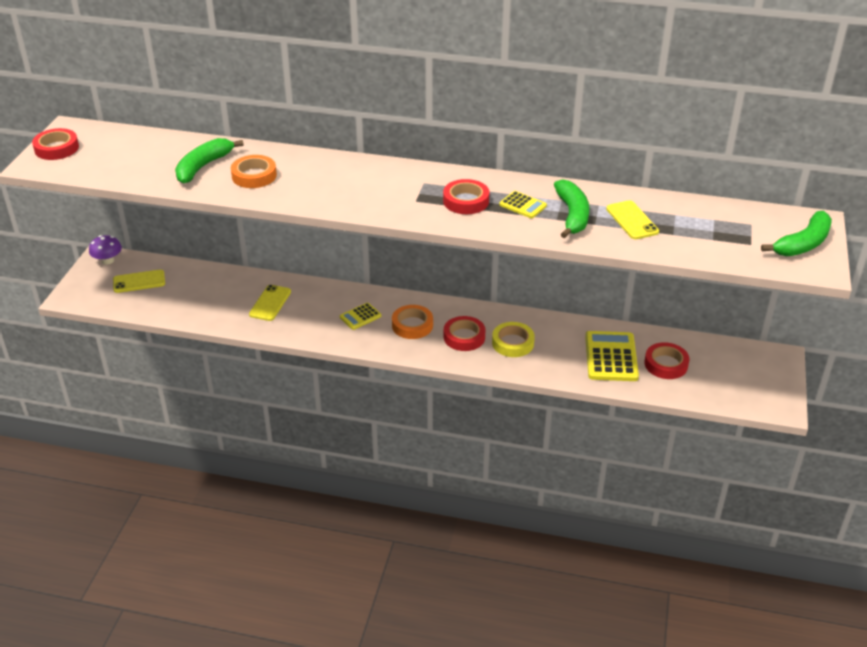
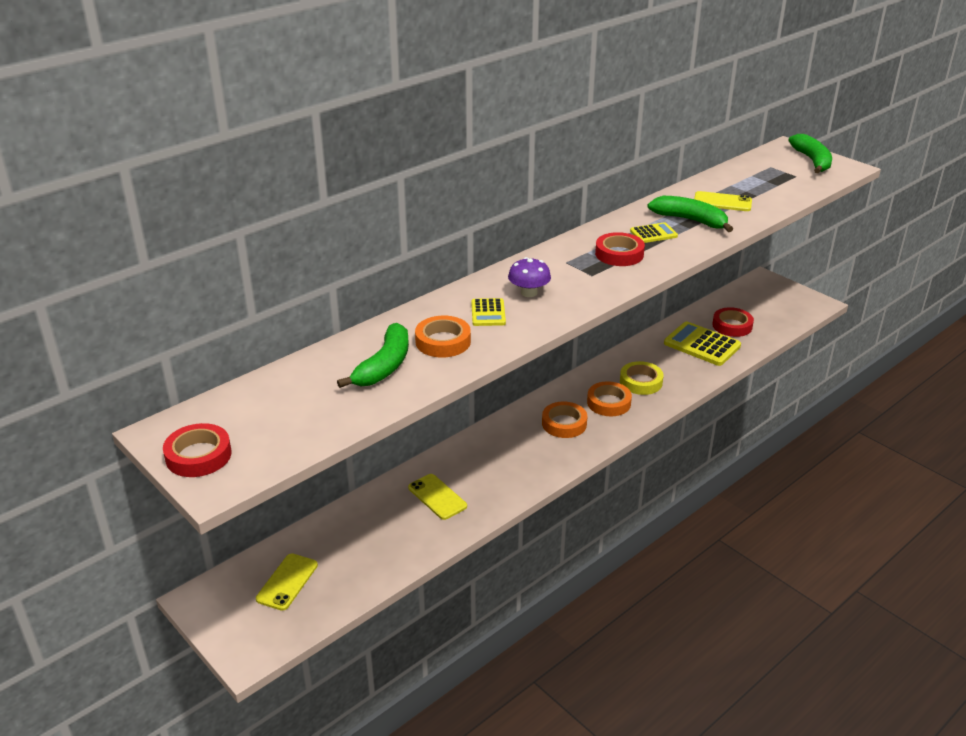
camera: 55 degrees left, 5 degrees down
(108, 260) = (212, 594): purple mushroom -> purple mushroom (529, 293)
(203, 167) = (384, 366): green banana -> green banana turned 135 degrees counterclockwise
(360, 316) = (520, 448): yellow calculator -> yellow calculator (488, 313)
(464, 337) = (608, 403): red tape -> orange tape

